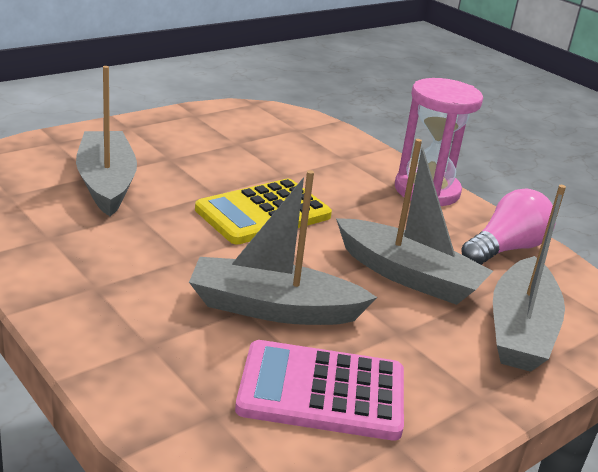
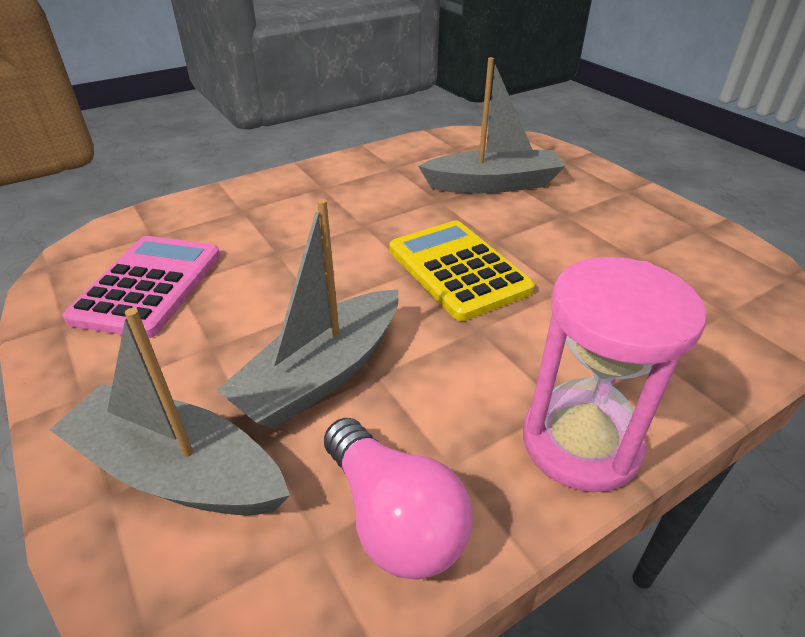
camera: 100 degrees right, 10 degrees up
(273, 308) = (275, 267): grey boat -> none

